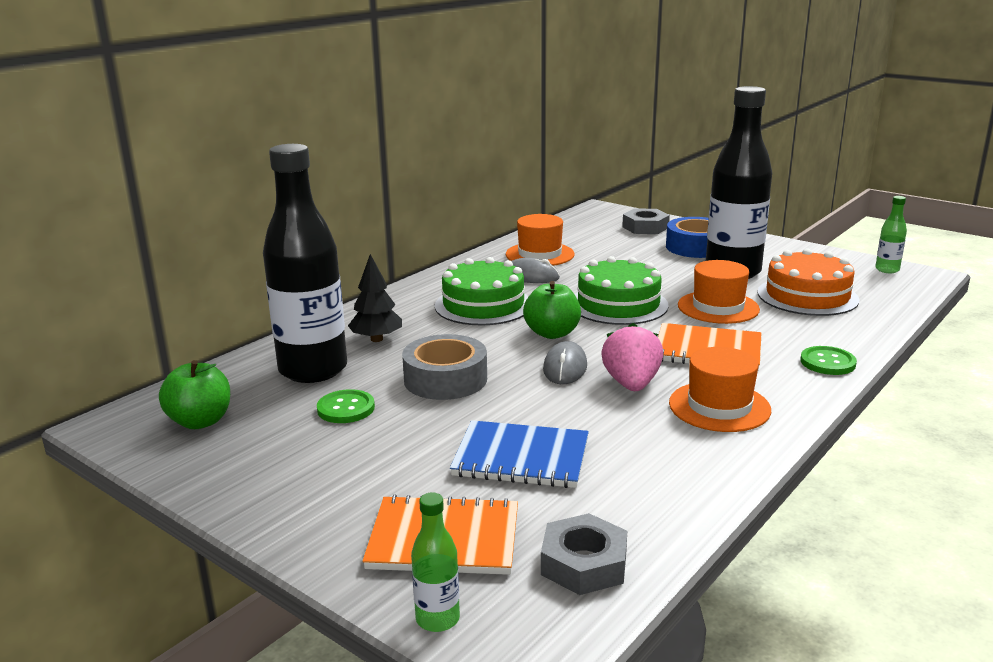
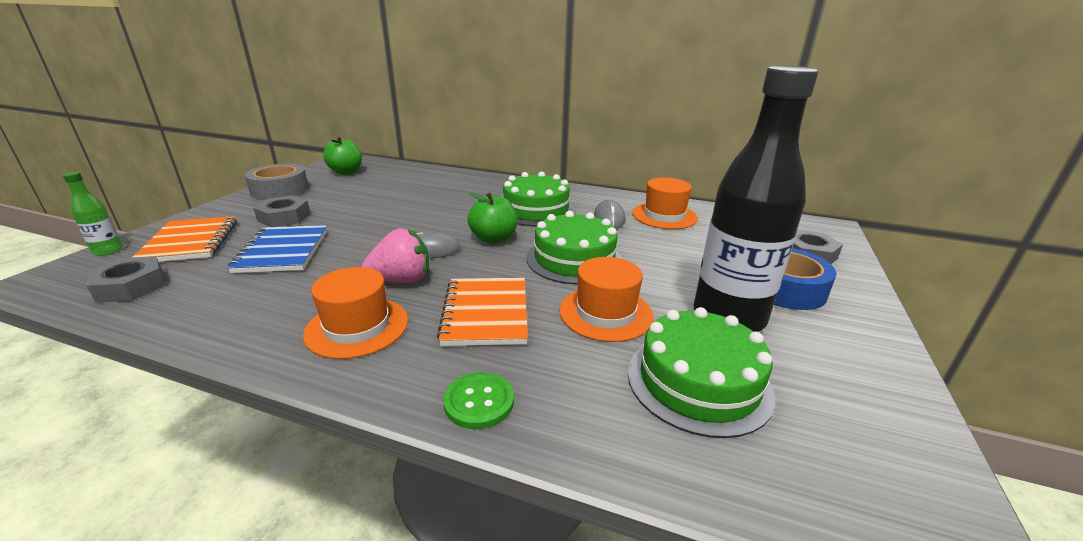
camera: 70 degrees right, 5 degrees up
(313, 370) = (411, 182): black bottle -> none
(346, 408) = (359, 197): green button -> none
(376, 339) = (459, 189): black tree -> none
(390, 466) = (284, 217): none -> grey nut
(445, 379) = (402, 215): grey tape -> grey tape (280, 190)
(807, 296) = (698, 382): orange cake -> green cake
(887, 270) = (919, 482): green bottle -> none

